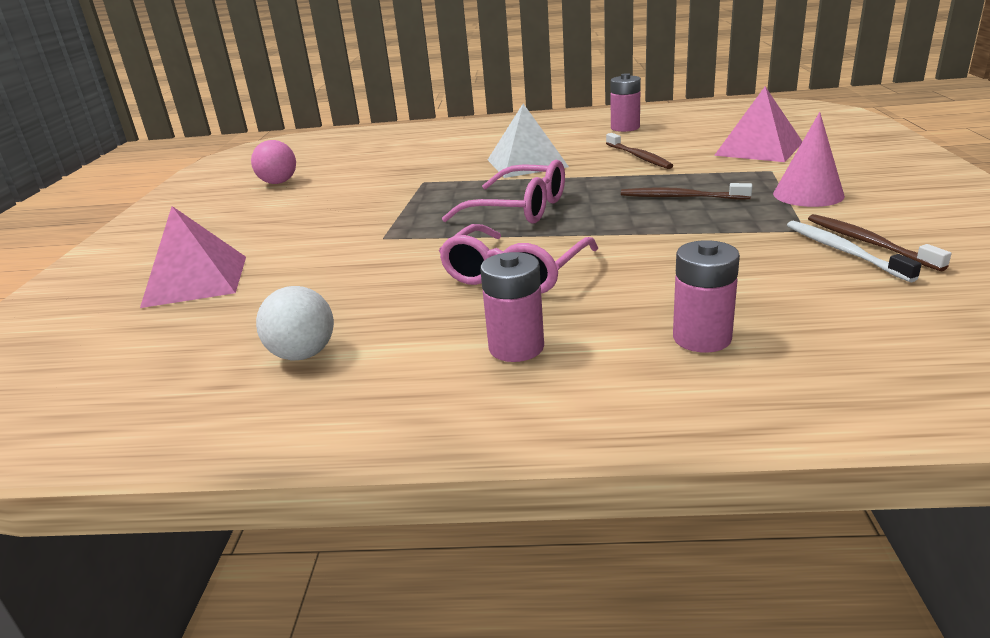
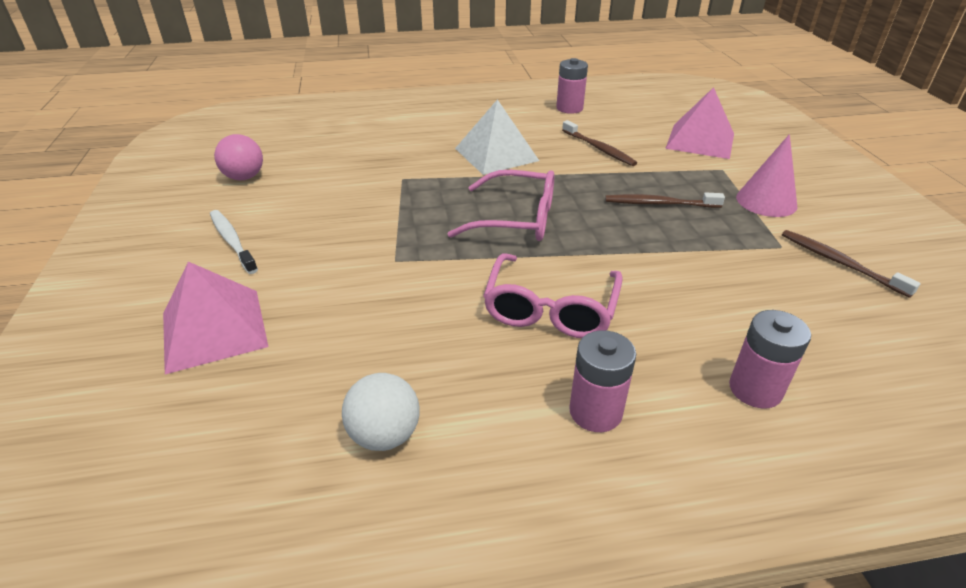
camera: 15 degrees left, 10 degrees up
(843, 251) = (824, 273): white toothbrush -> white toothbrush (232, 241)

